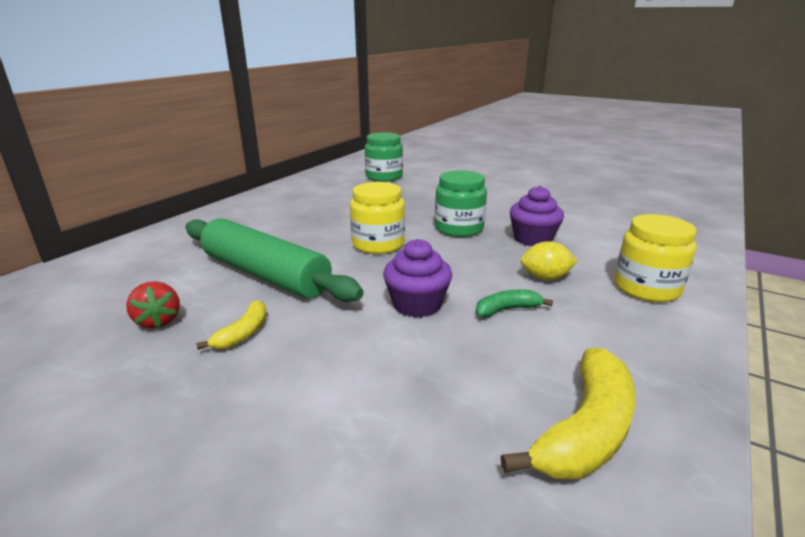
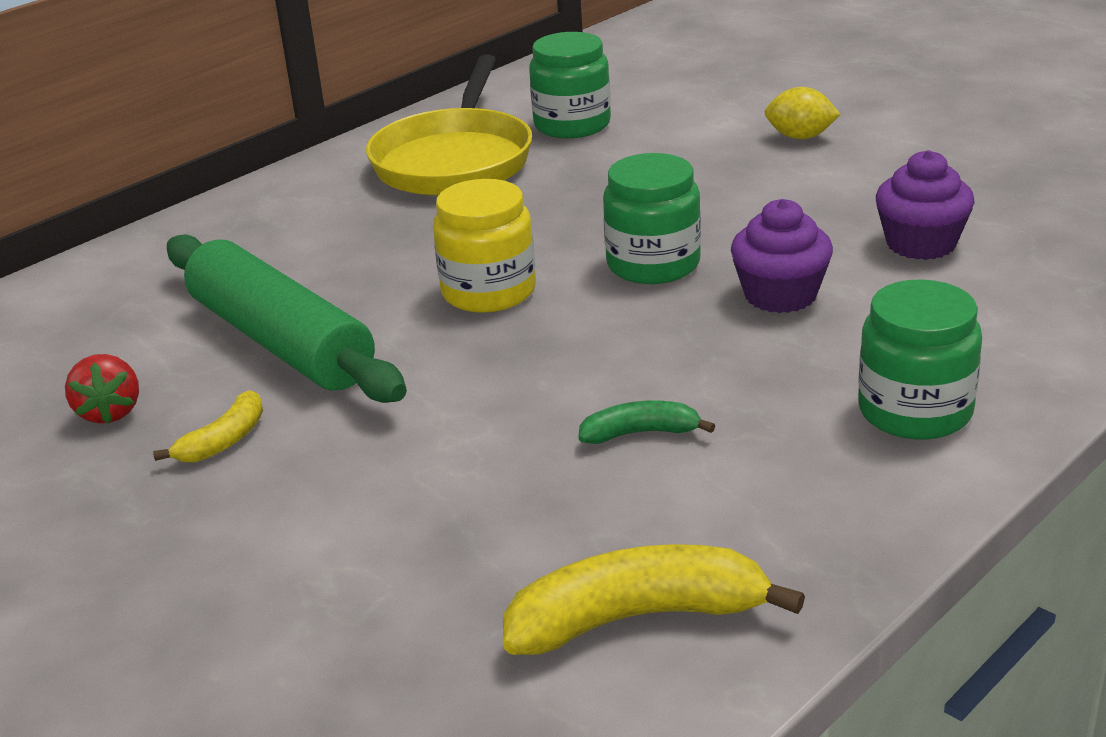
camera: 15 degrees right, 5 degrees up
(332, 191) = (455, 160): none -> yellow pan
(417, 304) = (500, 413): purple cupcake -> purple cupcake (921, 244)
(545, 278) = (746, 378): yellow lemon -> yellow lemon (800, 137)
(586, 430) = (637, 618): yellow banana -> yellow banana turned 150 degrees counterclockwise
(646, 288) = (915, 411): yellow jar -> green jar

